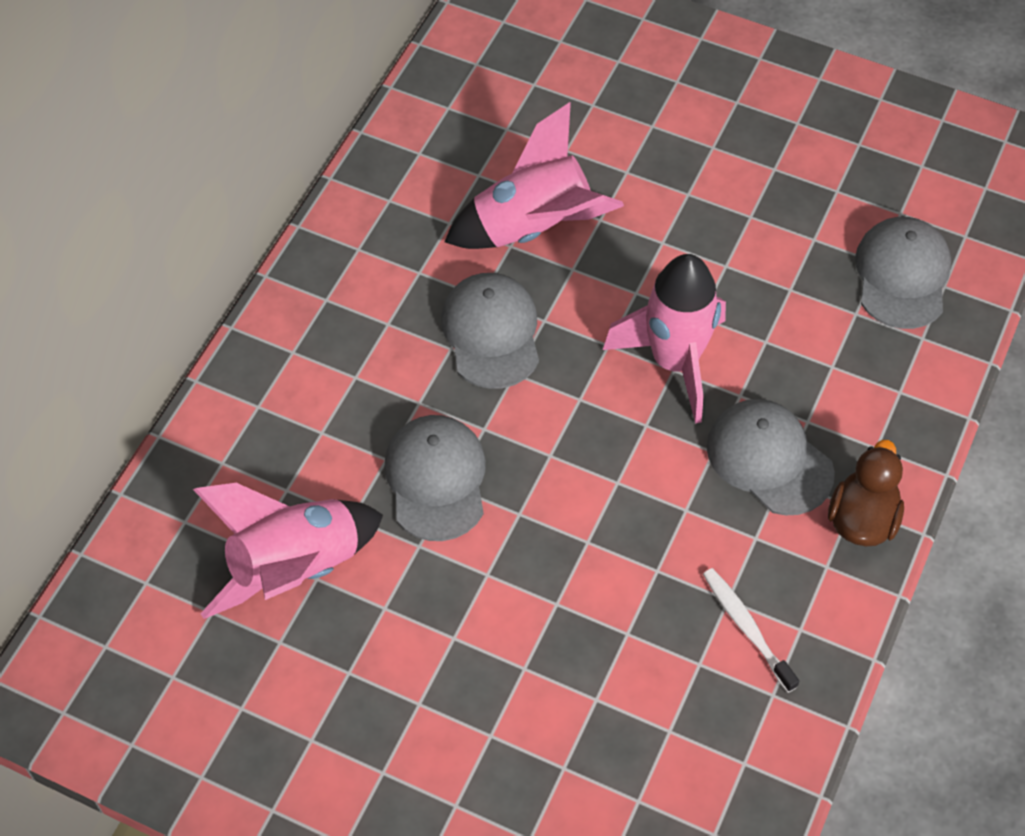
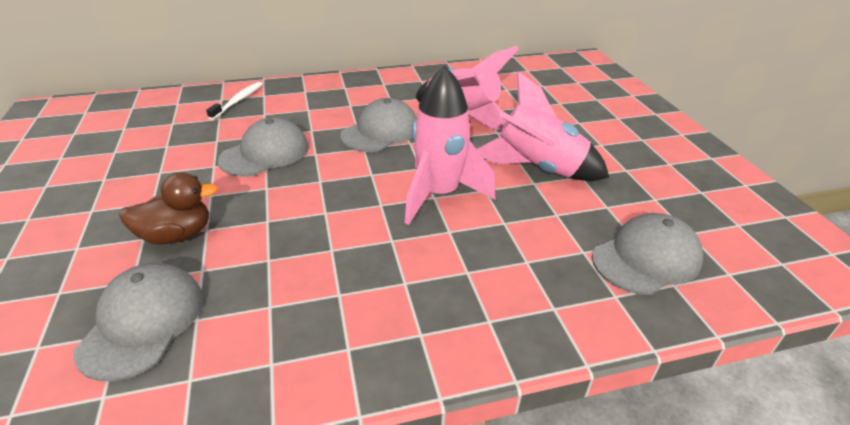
camera: 50 degrees right, 20 degrees down
(295, 569) = (168, 138): pink rocket -> pink rocket (537, 169)
(746, 628) = (249, 329): white toothbrush -> white toothbrush (238, 101)
(769, 459) = (413, 268): grey cap -> grey cap (143, 322)
(862, 519) = (413, 347): brown duck -> brown duck (177, 235)

